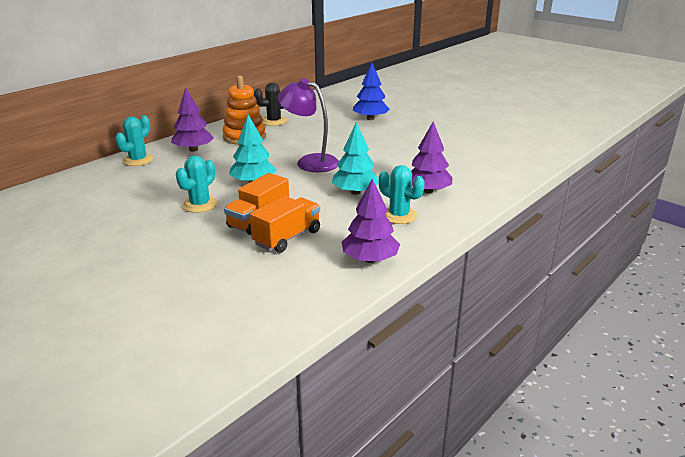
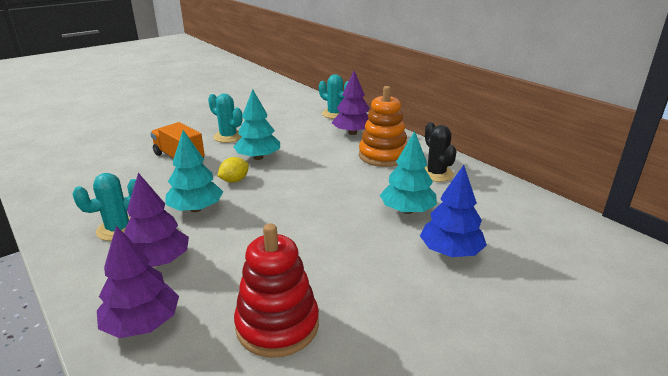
camera: 100 degrees right, 0 degrees up
(287, 238) = (137, 168): orange truck -> none
(302, 185) = (234, 180): none -> yellow lemon
(310, 162) = (294, 188): purple lamp -> none
(329, 128) = (407, 210): none -> turquoise tree
(370, 259) = (58, 201): purple tree -> purple tree (142, 323)
(457, 151) = (277, 325): none -> red stacking toy

